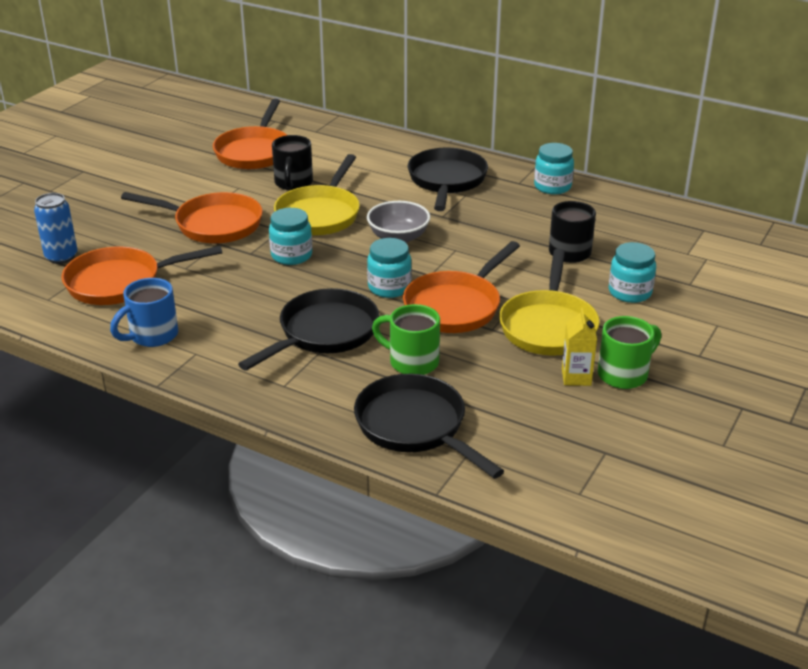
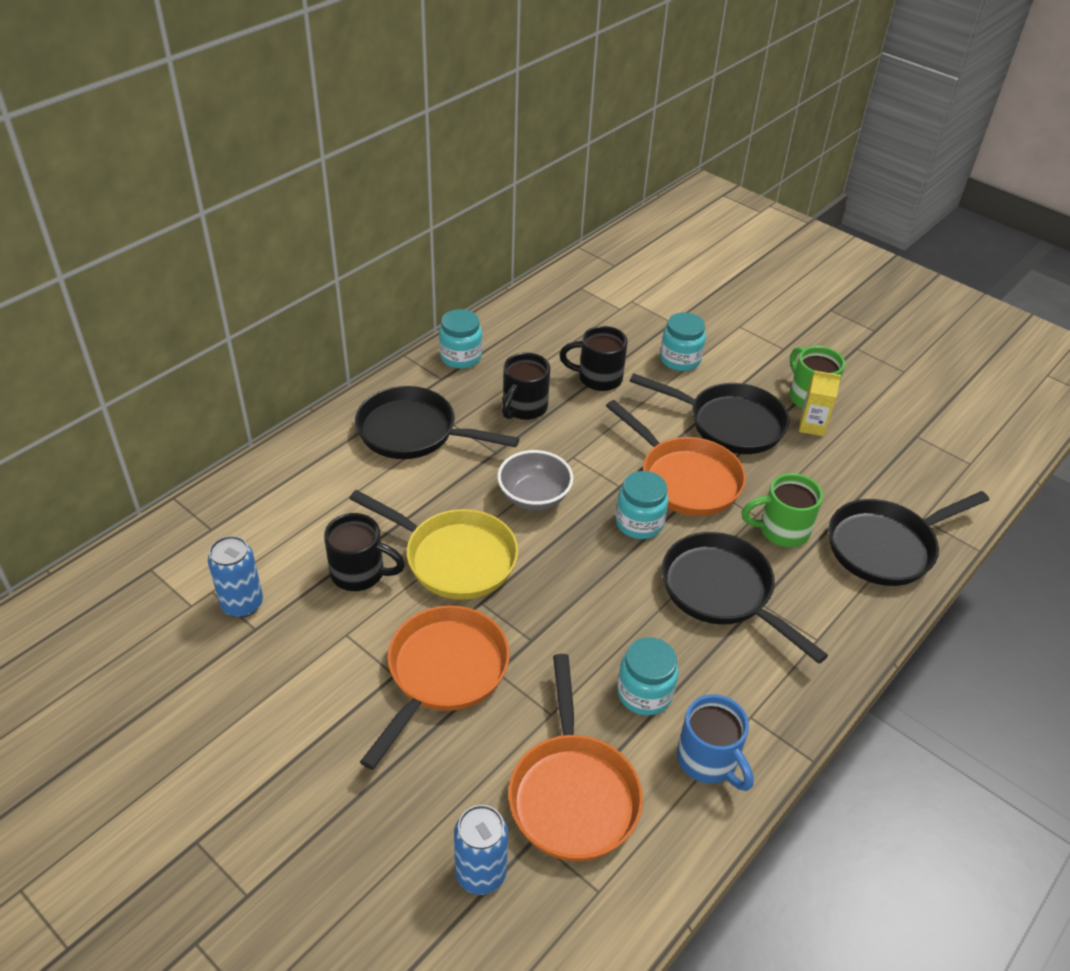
camera: 80 degrees left, 10 degrees up
(254, 152) = (242, 604): orange pan -> blue can
(291, 255) = (548, 599): turquoise jar -> turquoise jar (644, 693)
(411, 362) = (781, 530): green mug -> green mug turned 45 degrees clockwise
(504, 221) = (523, 408): none -> black mug
(548, 326) = (729, 423): yellow pan -> black pan

